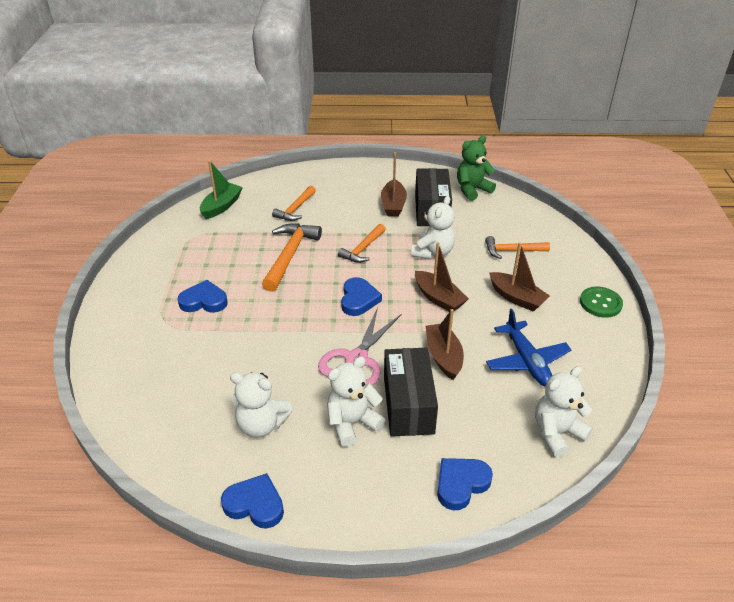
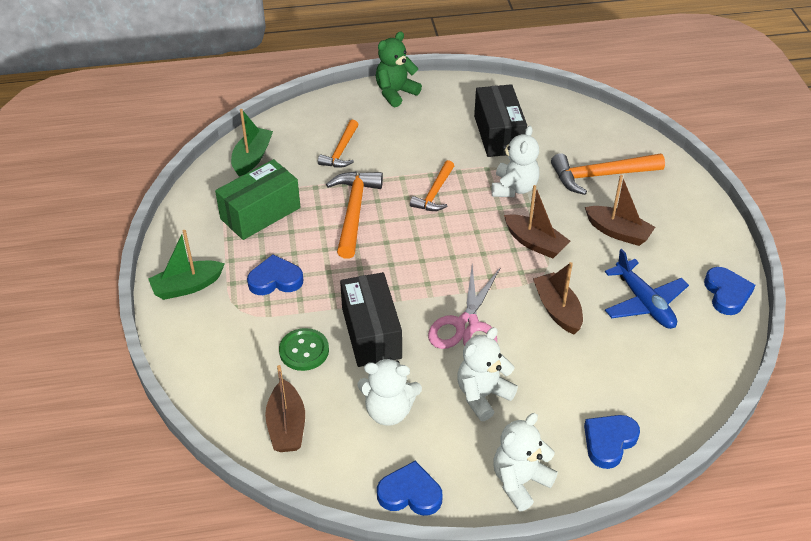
camera: 10 degrees left, 5 degrees up
(129, 297) = (187, 286): none -> green boat
(212, 248) = (260, 213): none -> green box
(358, 299) = (448, 256): blue heart -> blue heart (727, 293)
(393, 205) = (453, 133): brown boat -> brown boat (286, 426)
(408, 405) = (535, 367): black box -> black box (371, 333)
(472, 190) = (538, 103): green teddy bear -> green teddy bear (395, 93)
(512, 251) = (600, 176): orange hammer -> orange hammer, size x1.56
(557, 433) = (691, 376): white teddy bear -> white teddy bear (520, 481)
(600, 303) = (706, 227): green button -> green button (304, 351)

